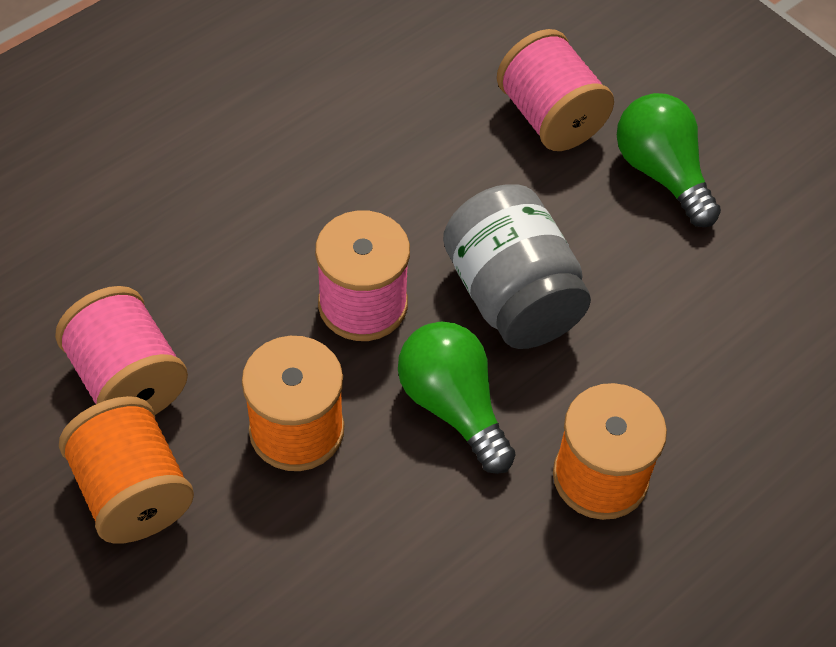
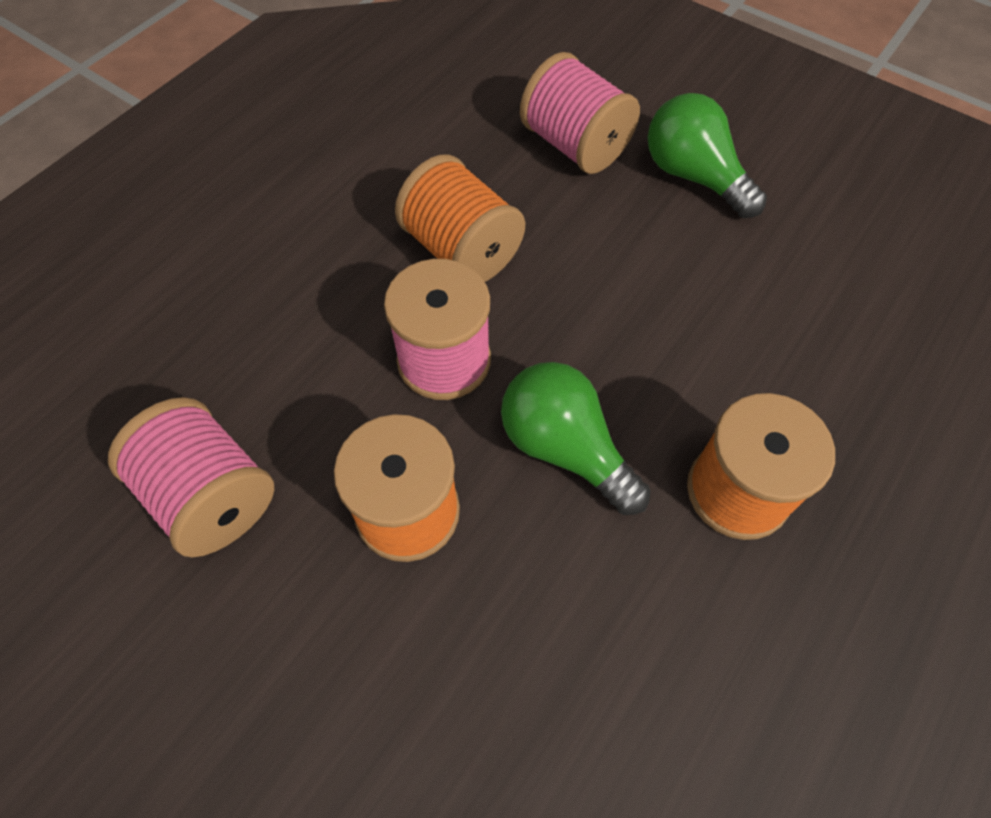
camera: 10 degrees left, 5 degrees up
(133, 492) = (240, 627): orange spool -> orange spool (461, 250)
(512, 296) = (590, 321): grey jar -> none

